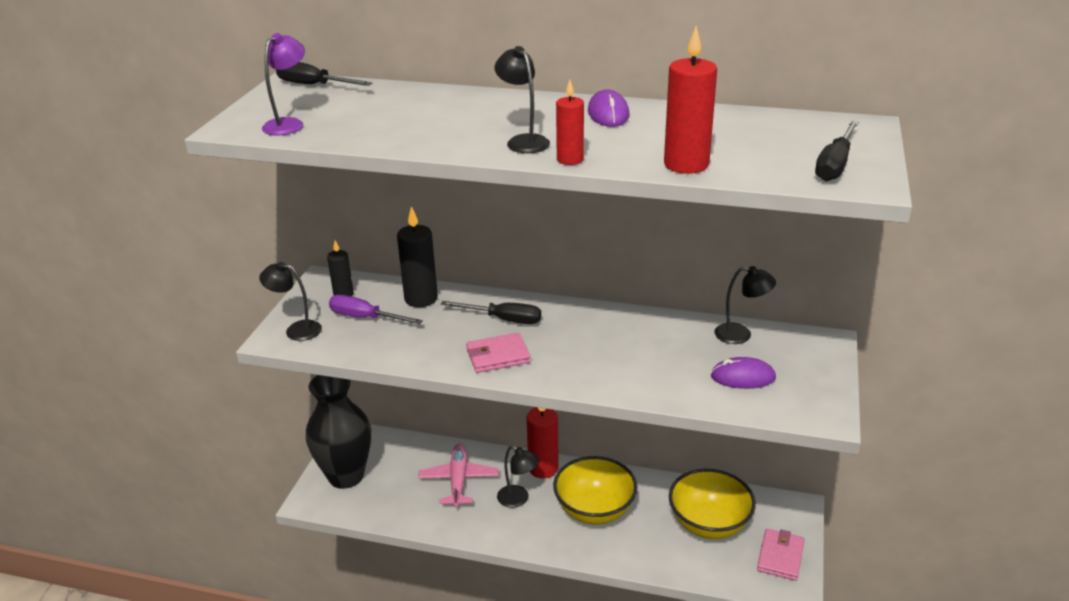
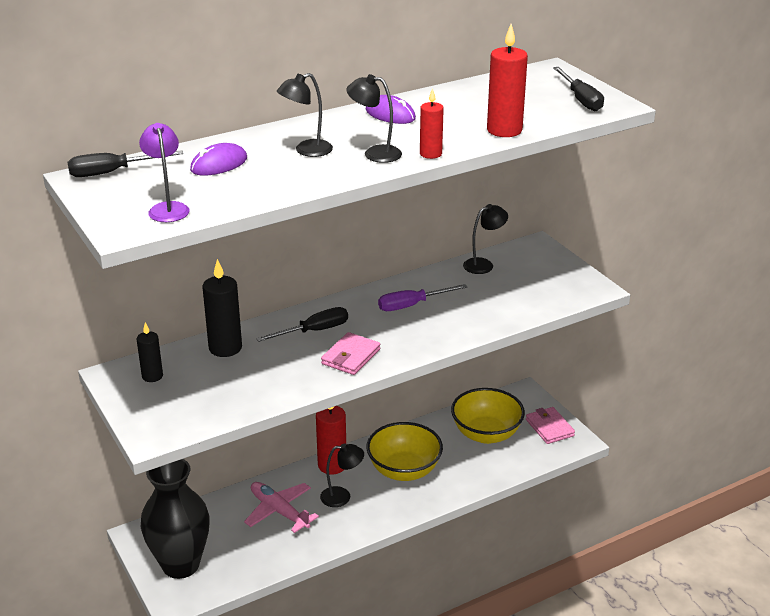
camera: 45 degrees left, 0 degrees up
(296, 330) = (159, 421): black lamp -> black lamp (306, 151)
(365, 318) = (203, 383): purple screwdriver -> purple screwdriver (412, 305)
(743, 377) = (521, 289): purple mouse -> purple mouse (219, 164)

